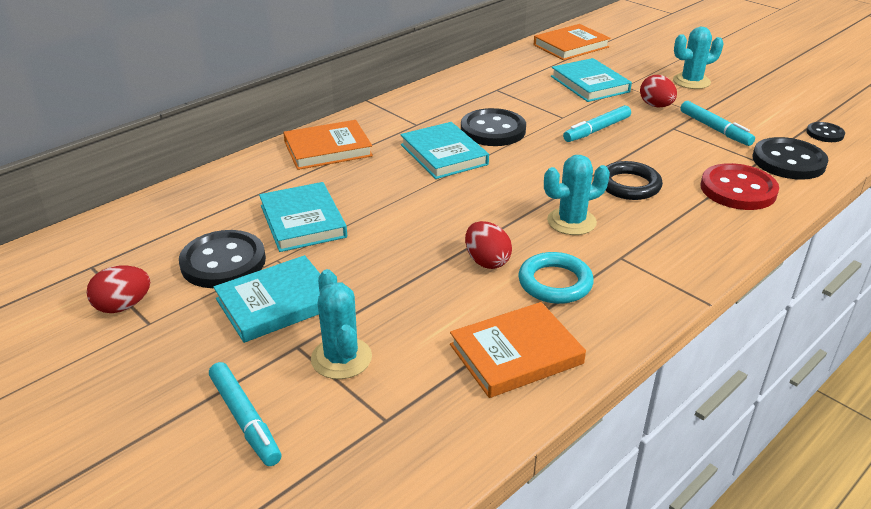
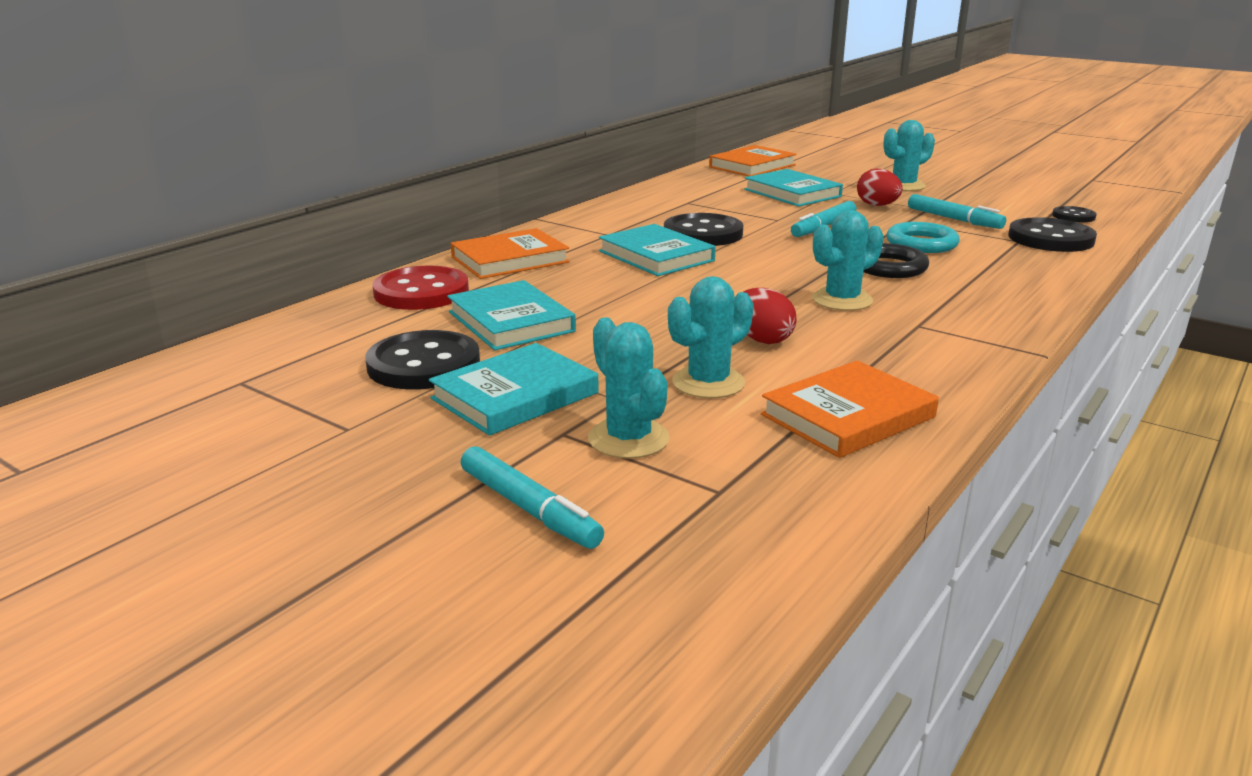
camera: 10 degrees left, 10 degrees down
(123, 306) = (304, 415): red egg -> none
(425, 305) = (708, 383): none -> turquoise cactus
(555, 283) = (855, 351): turquoise ring -> turquoise ring (921, 244)
(738, 189) = (1012, 263): red button -> red button (421, 292)

